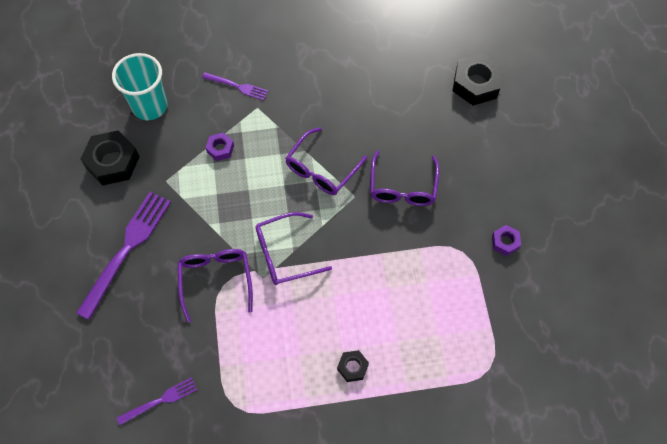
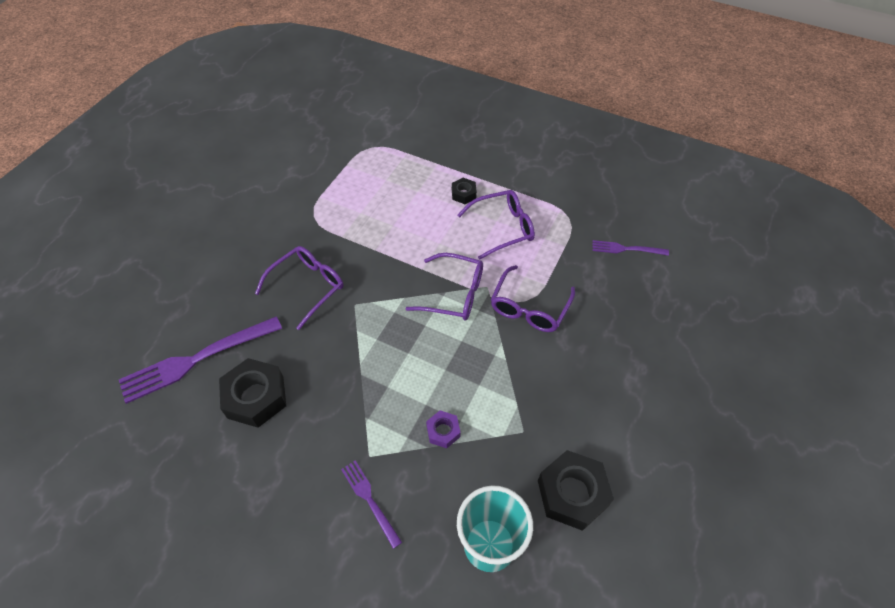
camera: 145 degrees left, 10 degrees down
(127, 249) = (600, 383): purple fork -> purple fork (196, 360)
(321, 169) = (362, 346): purple glasses -> purple glasses (503, 228)
(476, 84) = (143, 336): black nut -> black nut (256, 397)
(505, 242) = (276, 204): purple nut -> none

